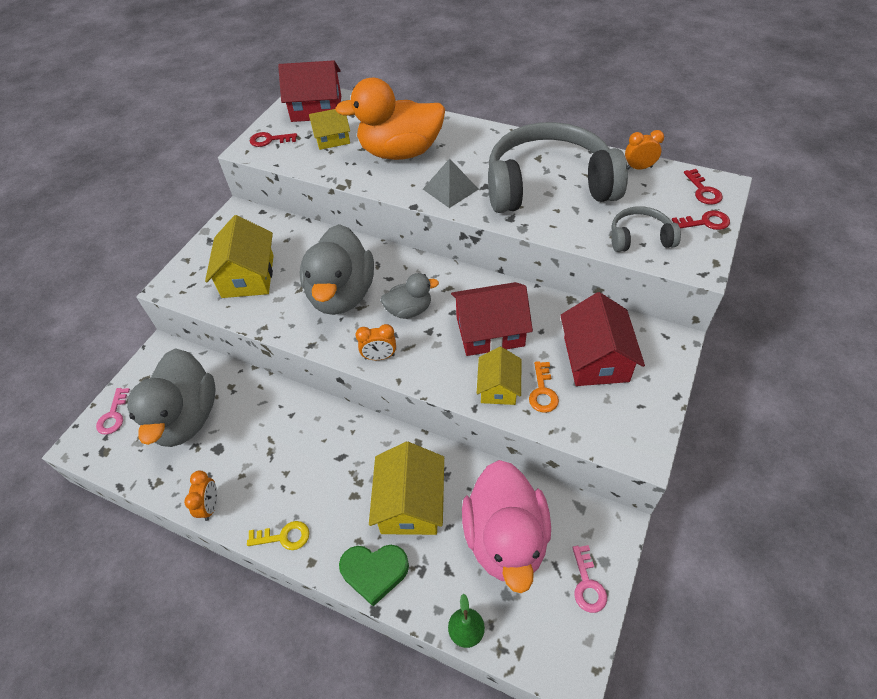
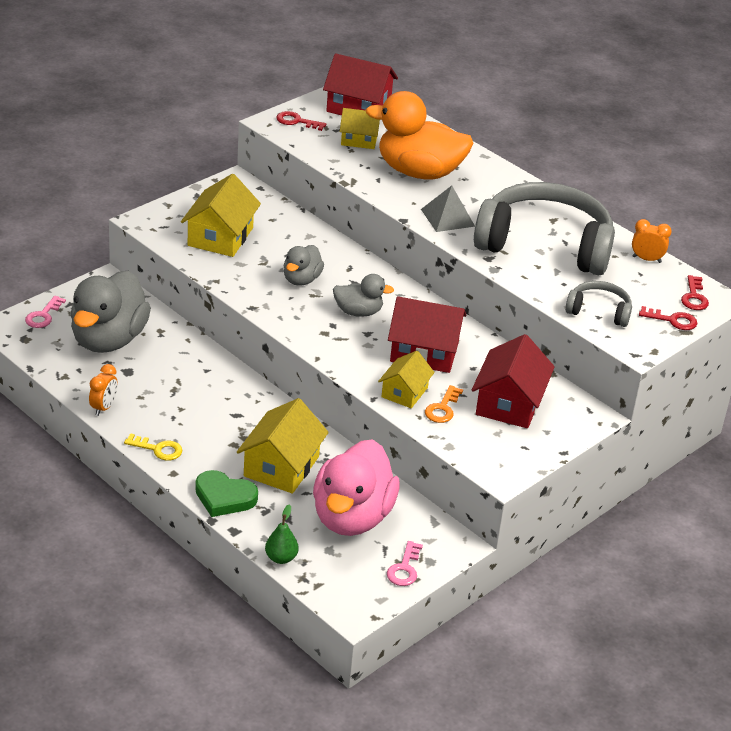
camera: 15 degrees right, 15 degrees down
(341, 294) = (301, 279): grey duck -> grey duck, size x0.52
(379, 357) = (310, 336): orange clock -> none

